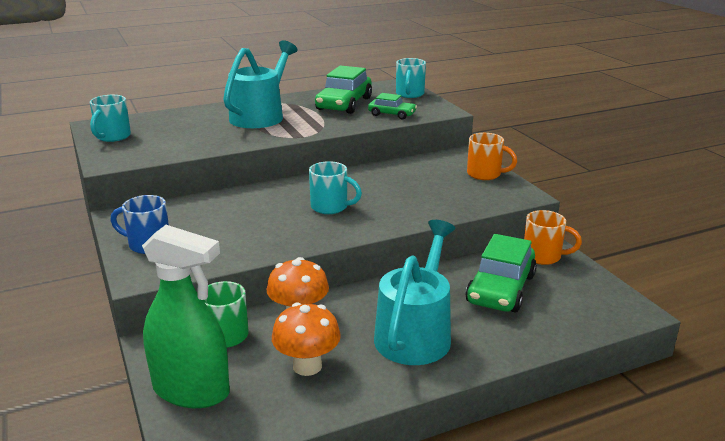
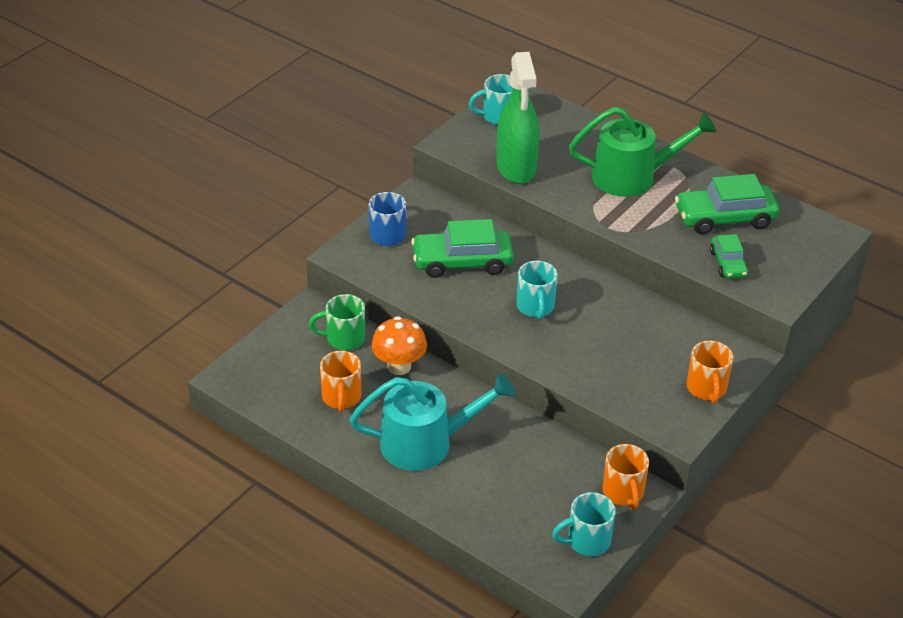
camera: 60 degrees right, 15 degrees up
(191, 390) = (276, 352): green spray bottle -> green spray bottle (516, 167)
(260, 116) = (632, 177): turquoise watering can -> green watering can
(307, 366) = (341, 398): orange mushroom -> orange mug
(409, 94) = (808, 254): turquoise mug -> turquoise mug (587, 541)
(501, 289) = (536, 477): green car -> green car (462, 262)

